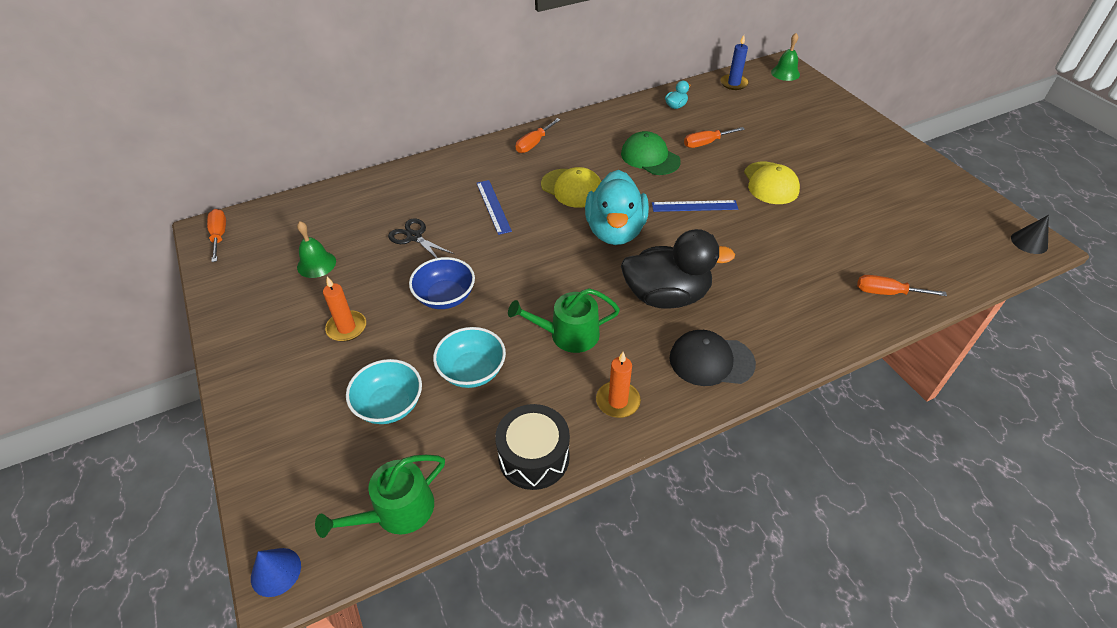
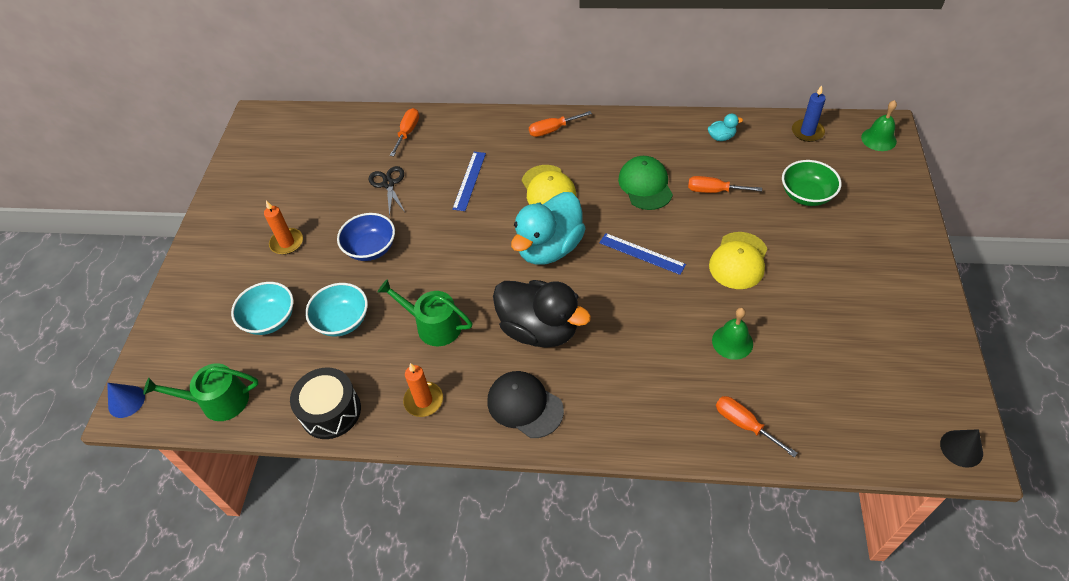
camera: 35 degrees right, 5 degrees up
(219, 236) = (259, 125): orange screwdriver -> orange screwdriver (407, 132)
(316, 264) = (305, 178): green bell -> green bell (732, 342)
(773, 123) = (806, 195): none -> green bowl

